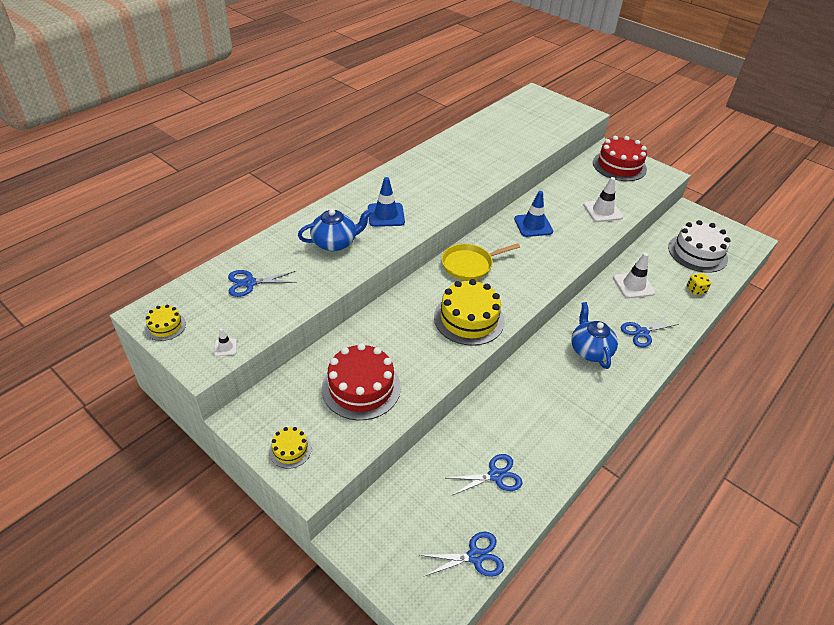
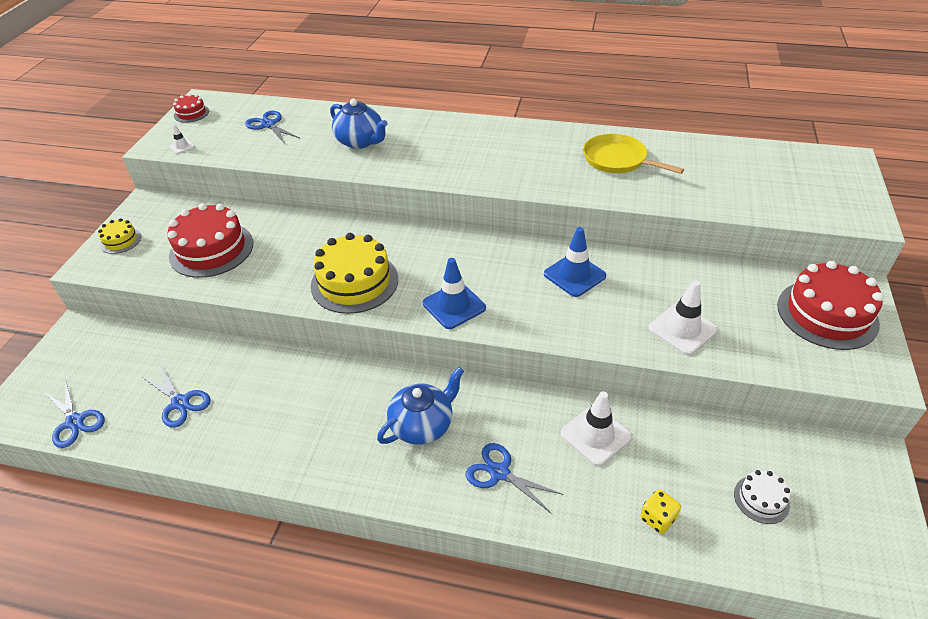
camera: 65 degrees right, 0 degrees up
(165, 326) = (191, 113): yellow cake -> red cake
(386, 215) = (433, 151): blue traffic cone -> blue traffic cone (454, 306)
(469, 265) = (447, 251): yellow pan -> yellow pan (617, 160)
(697, 253) = (761, 499): white cake -> white cake, size x0.49

